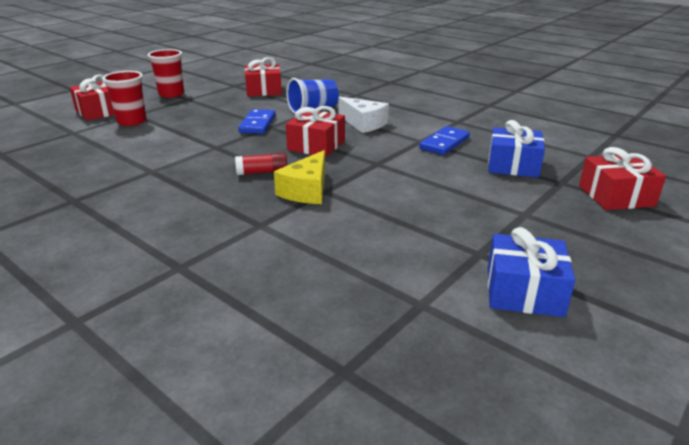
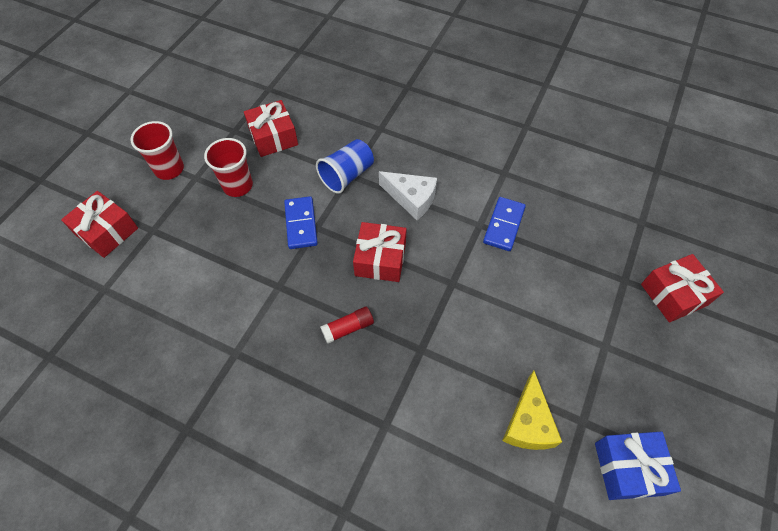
camera: 15 degrees left, 30 degrees up
(132, 121) = (157, 248): red cup -> red cup (238, 186)
(307, 190) = (404, 353): yellow cheese -> yellow cheese (528, 423)
(513, 165) = (577, 257): blue gift -> none

